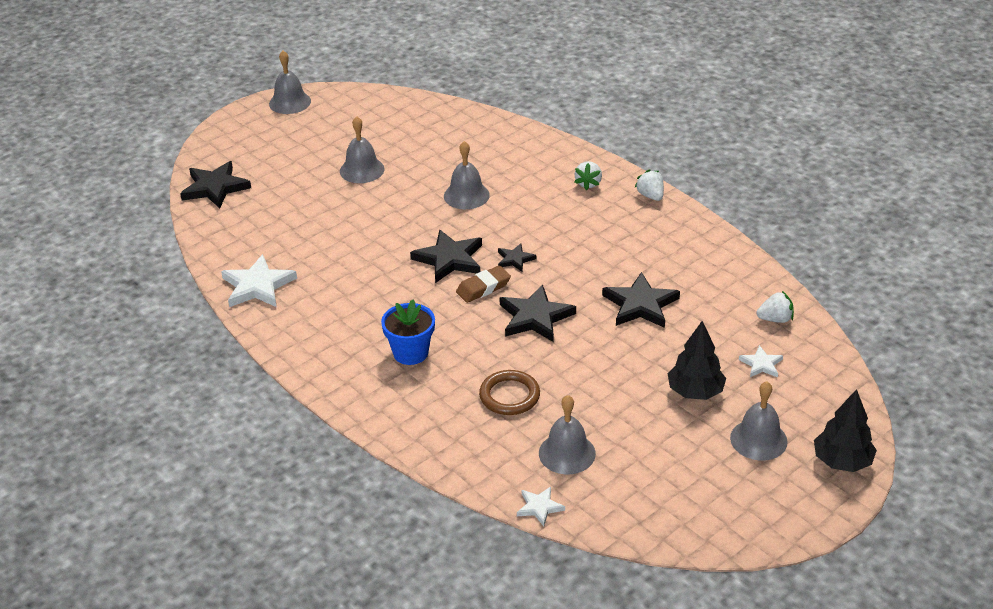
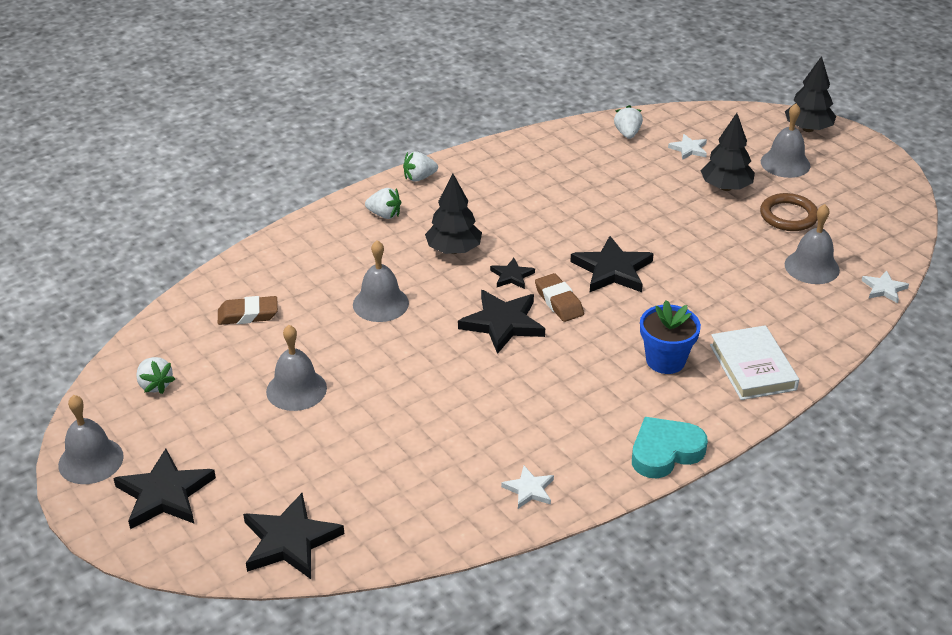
camera: 85 degrees left, 0 degrees up
(258, 286) = (529, 489): white star -> white star, size x0.54
(297, 354) = (665, 452): none -> turquoise heart
(363, 112) = (155, 385): none -> white strawberry
(406, 407) = (752, 367): none -> white book
(444, 137) = (248, 315): none -> brown eraser
(509, 396) = (733, 295): brown ring -> brown ring (788, 216)
(546, 225) = (453, 250): none -> black tree
(640, 305) = (599, 203): black star -> black star (165, 494)

